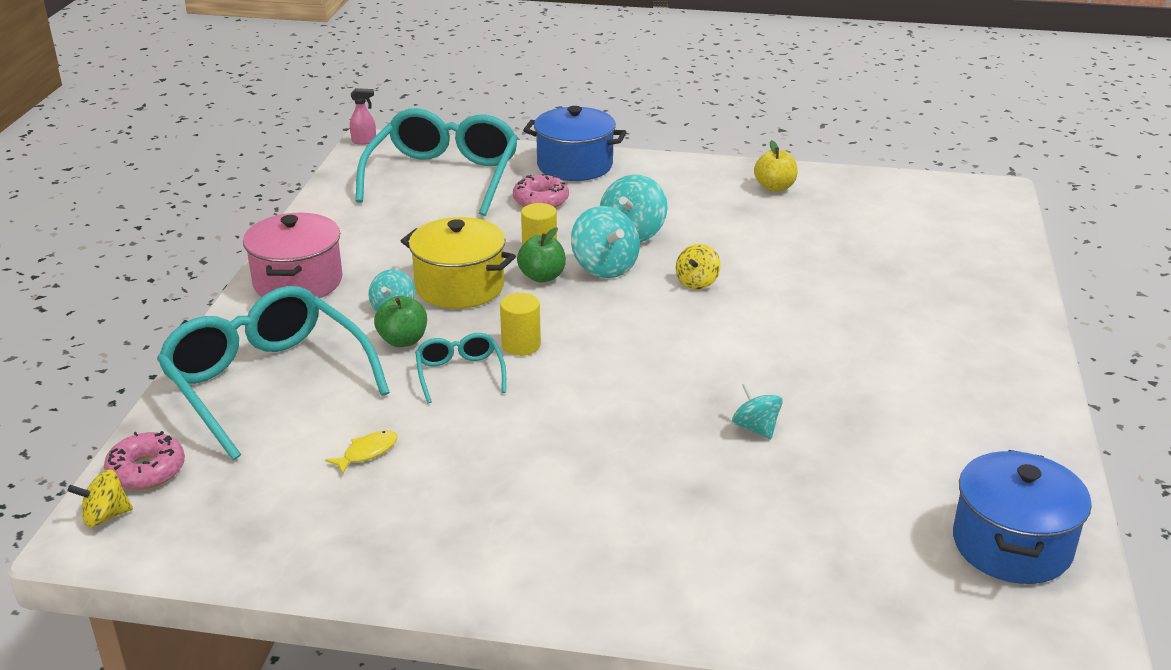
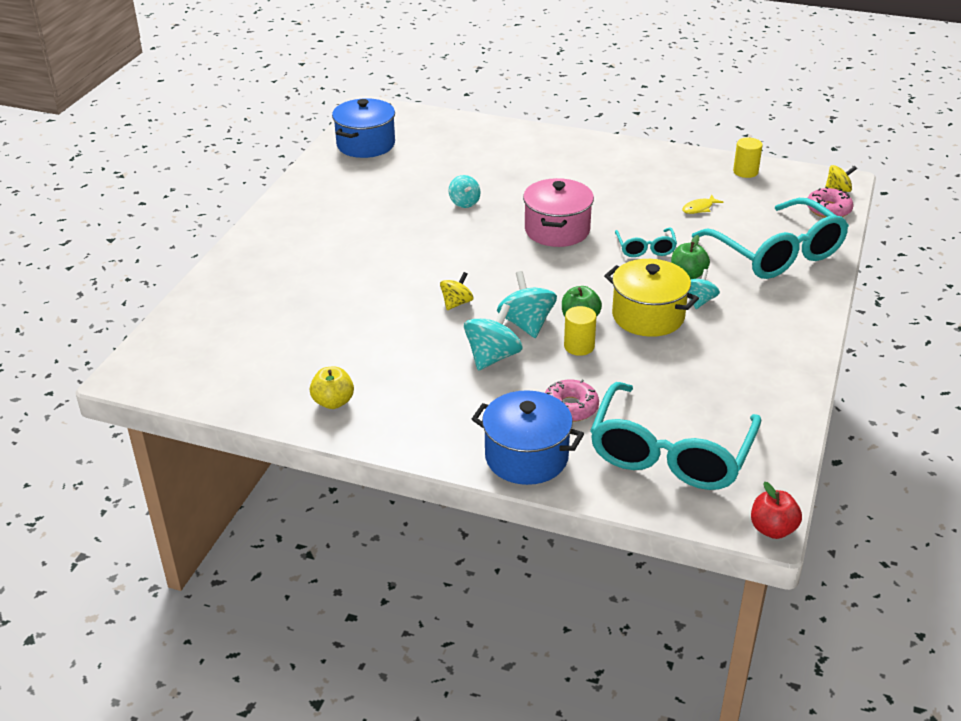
camera: 170 degrees left, 5 degrees up
(298, 282) = (784, 333): pink pot -> pink pot (557, 230)
(364, 141) = (772, 529): pink spray bottle -> red apple
(521, 345) = (602, 265): yellow cylinder -> yellow cylinder (745, 172)

